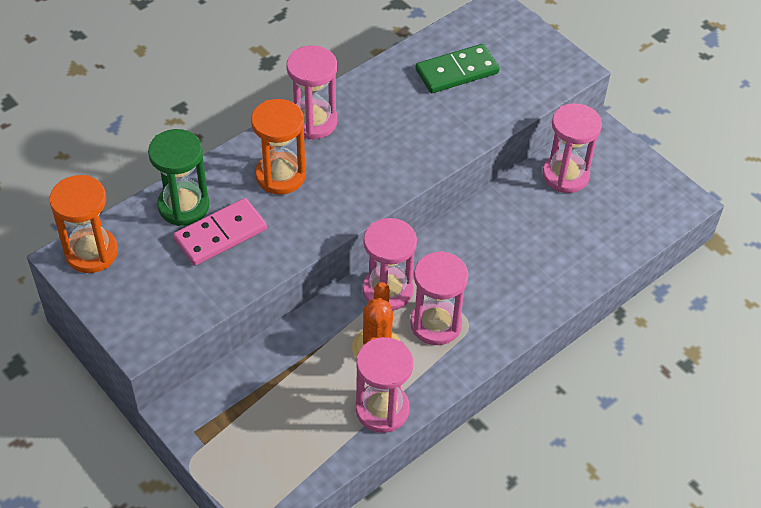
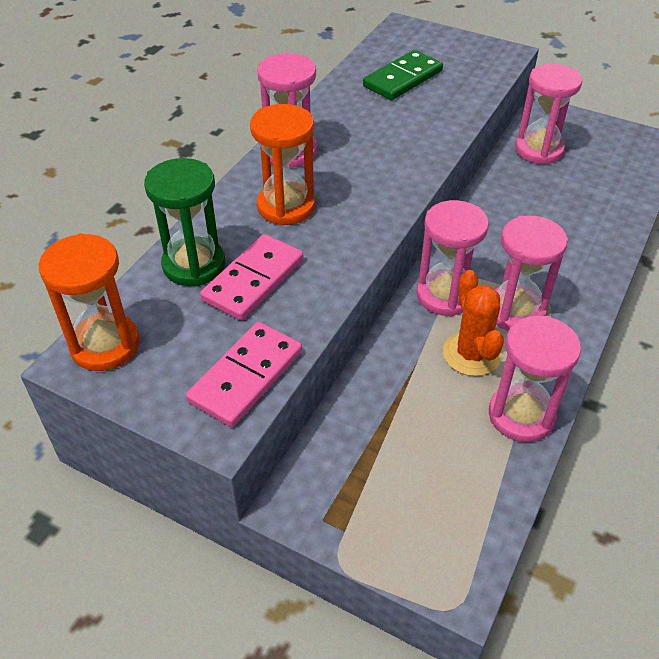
camera: 20 degrees left, 5 degrees down
(175, 311) = (246, 377): none -> pink domino

